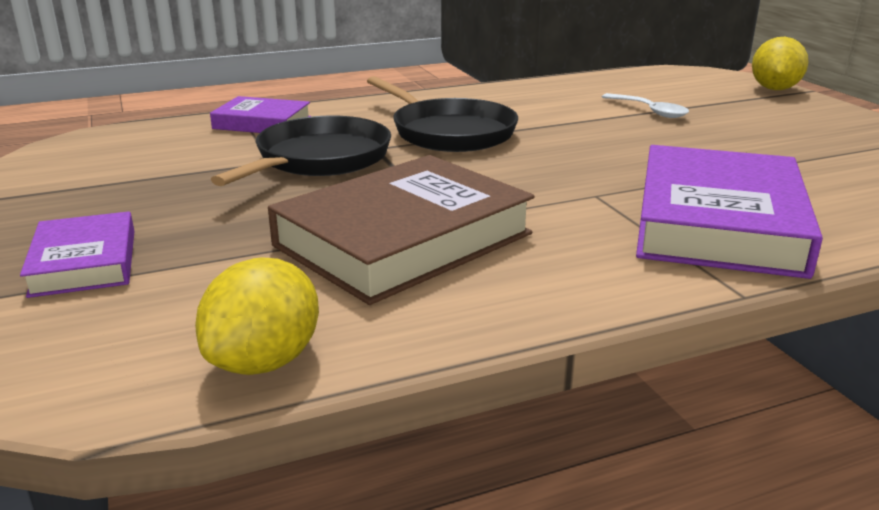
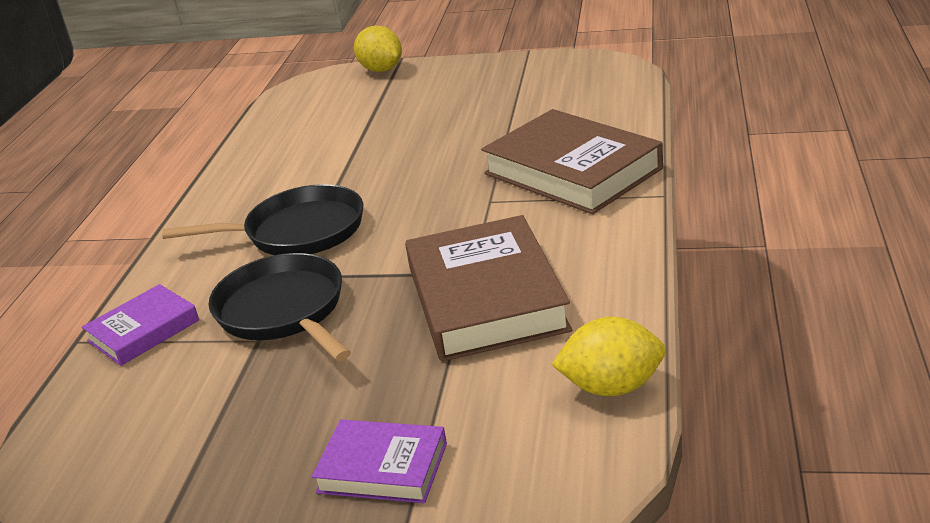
camera: 55 degrees left, 5 degrees up
(265, 361) = (612, 387): yellow lemon -> yellow lemon turned 60 degrees counterclockwise
(649, 111) = (363, 131): white spoon -> none
(718, 223) = (572, 171): purple book -> brown book

